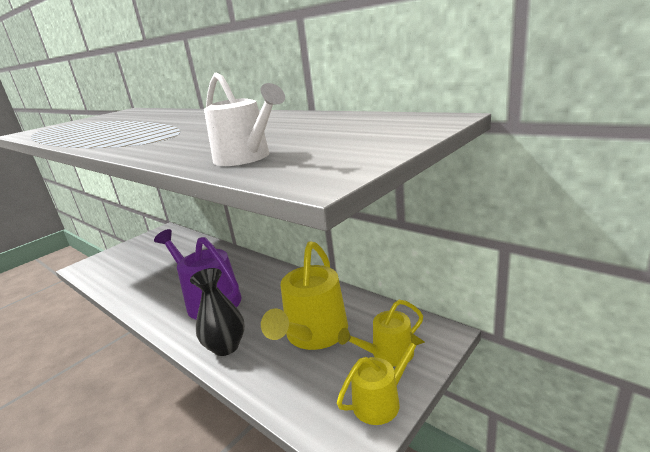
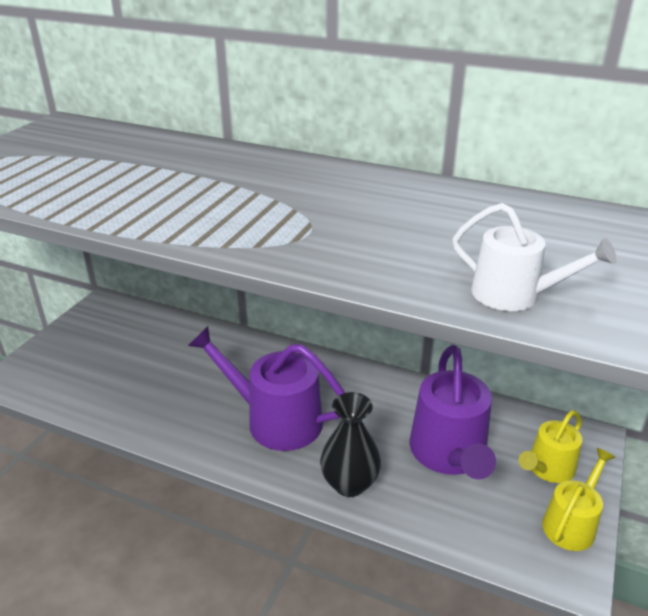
camera: 20 degrees left, 10 degrees up
(314, 334) = (449, 454): yellow watering can -> purple watering can

